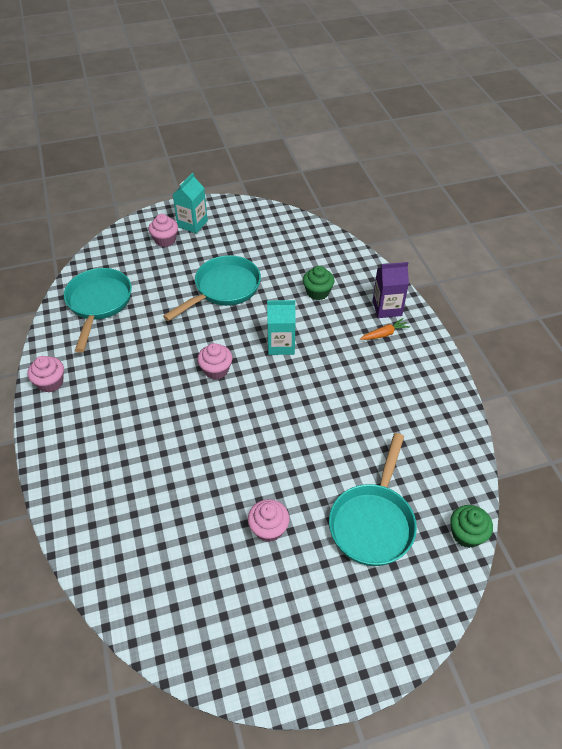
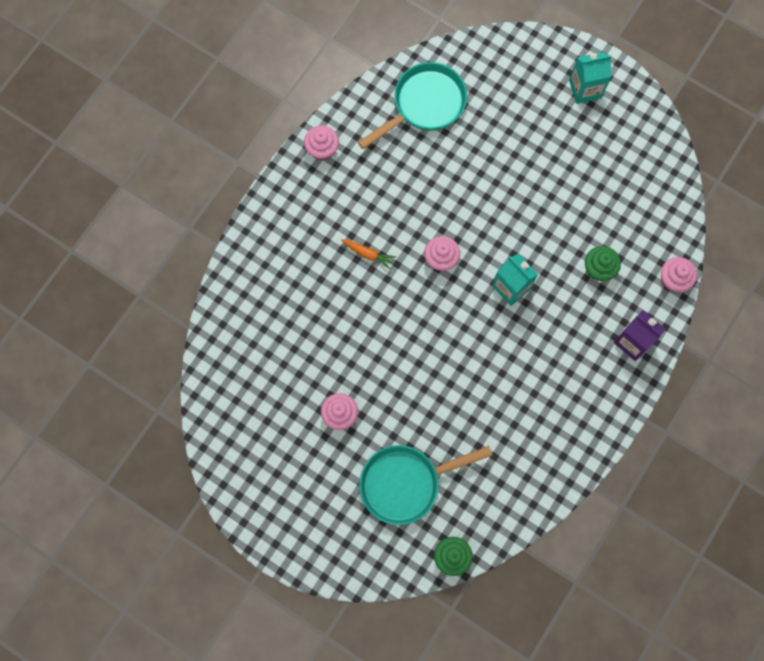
camera: 50 degrees right, 25 degrees up
(165, 240) = (543, 86): pink cupcake -> pink cupcake (673, 279)
(223, 289) = (530, 188): turquoise pan -> none
(384, 334) = (599, 361): orange carrot -> orange carrot (368, 254)

